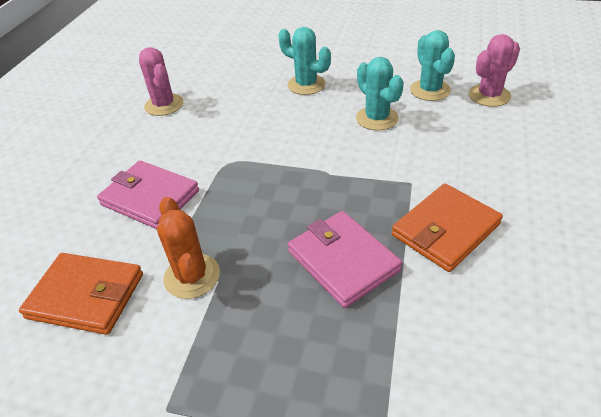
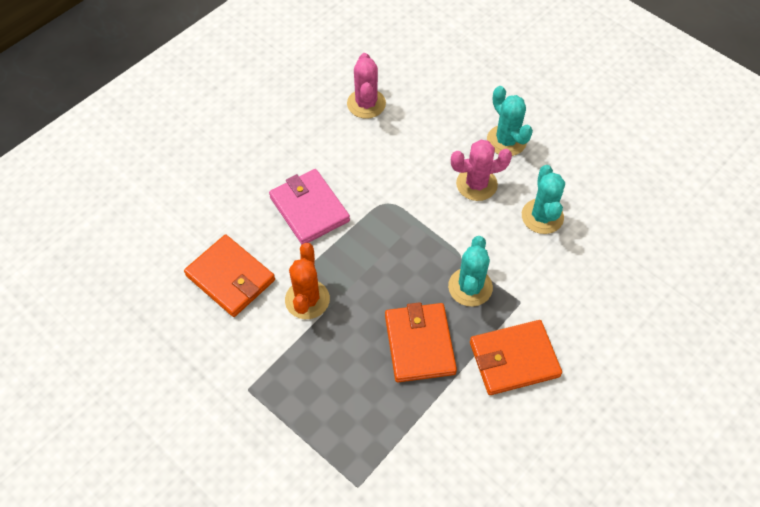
camera: 25 degrees right, 15 degrees up
(343, 261) = (419, 344): pink wallet -> orange wallet
(430, 90) = (616, 206): turquoise cactus -> turquoise cactus (470, 287)
(489, 95) = (667, 242): pink cactus -> pink cactus (476, 184)

